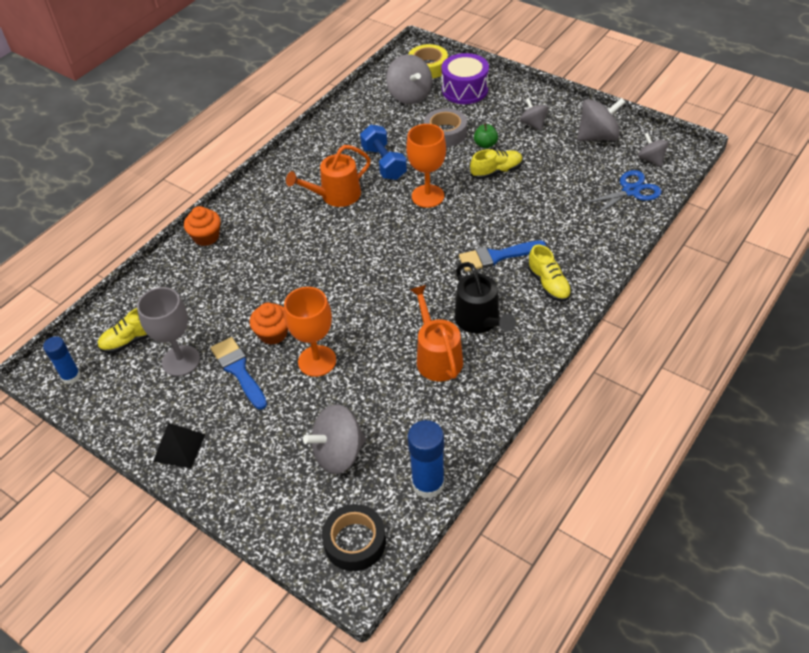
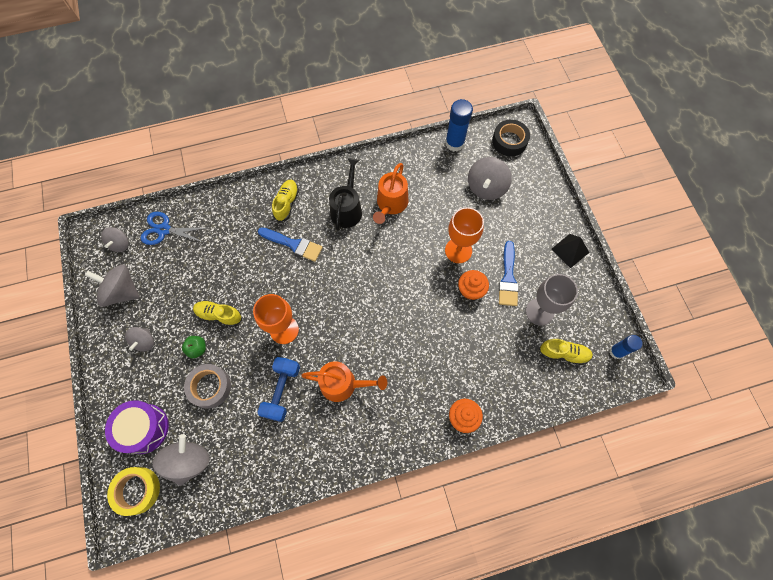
camera: 145 degrees left, 20 degrees up
(339, 453) = (486, 187): grey spinning top -> grey spinning top turned 105 degrees clockwise

